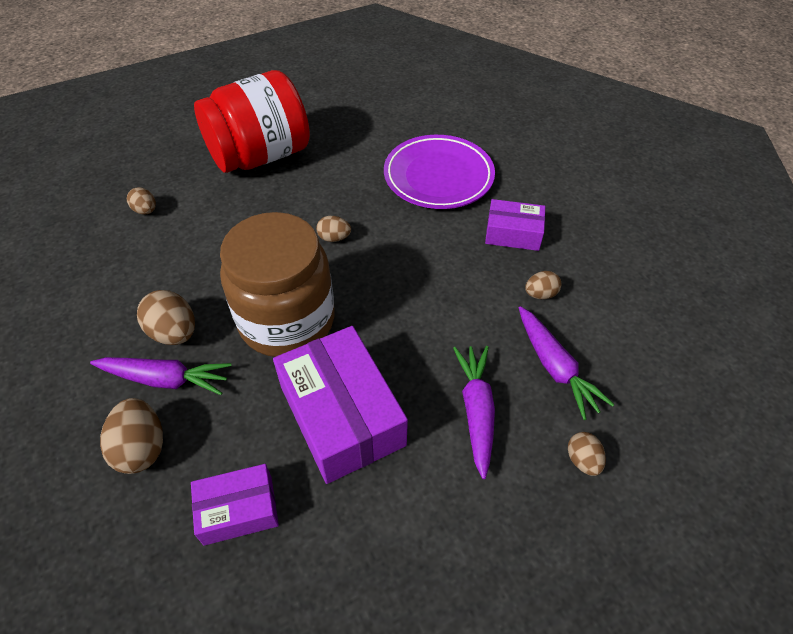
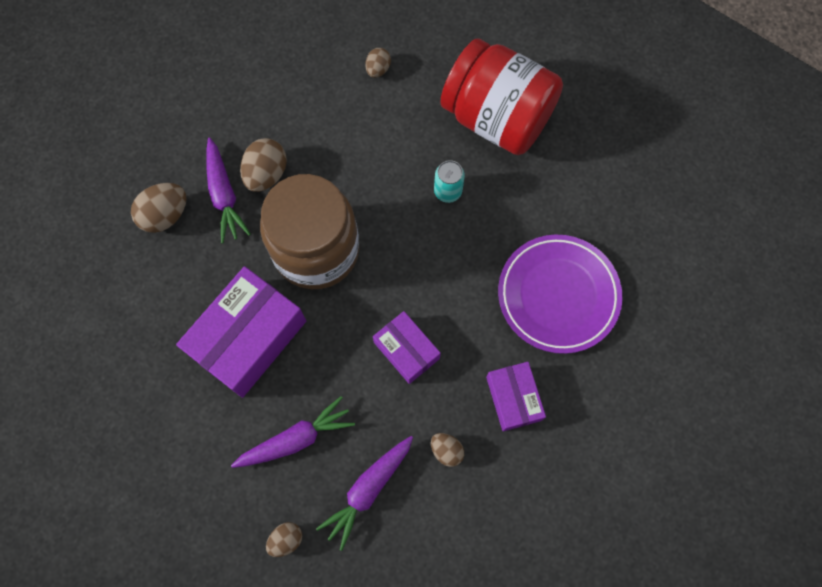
camera: 65 degrees right, 20 degrees up
(238, 510) = (148, 306): purple box -> purple box (406, 350)
(300, 207) = (448, 191): none -> turquoise can
(334, 238) = (425, 240): brown egg -> none

